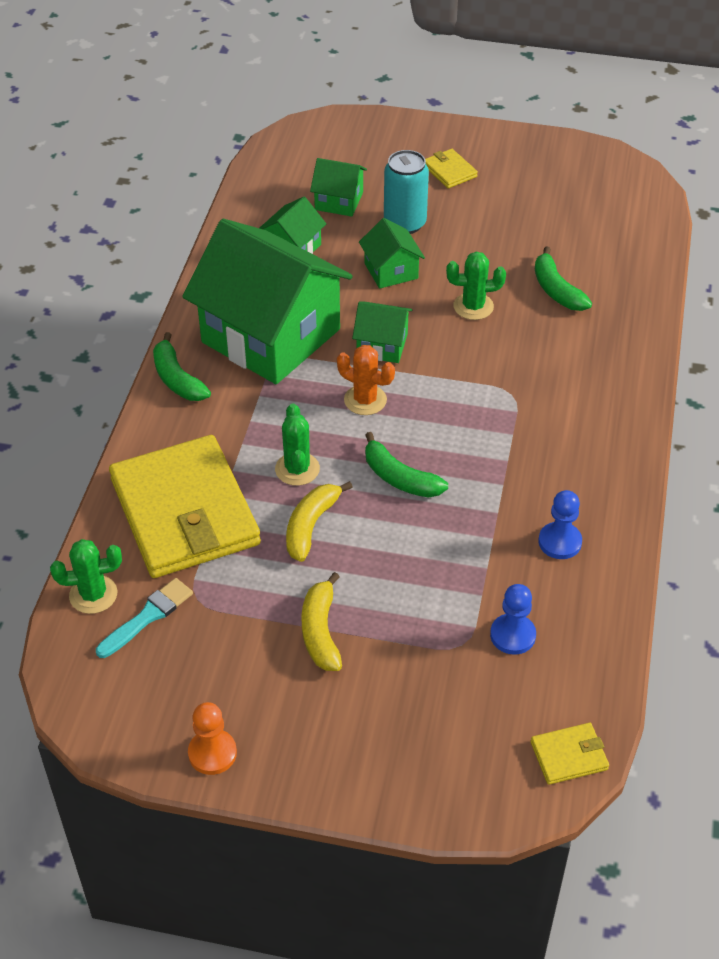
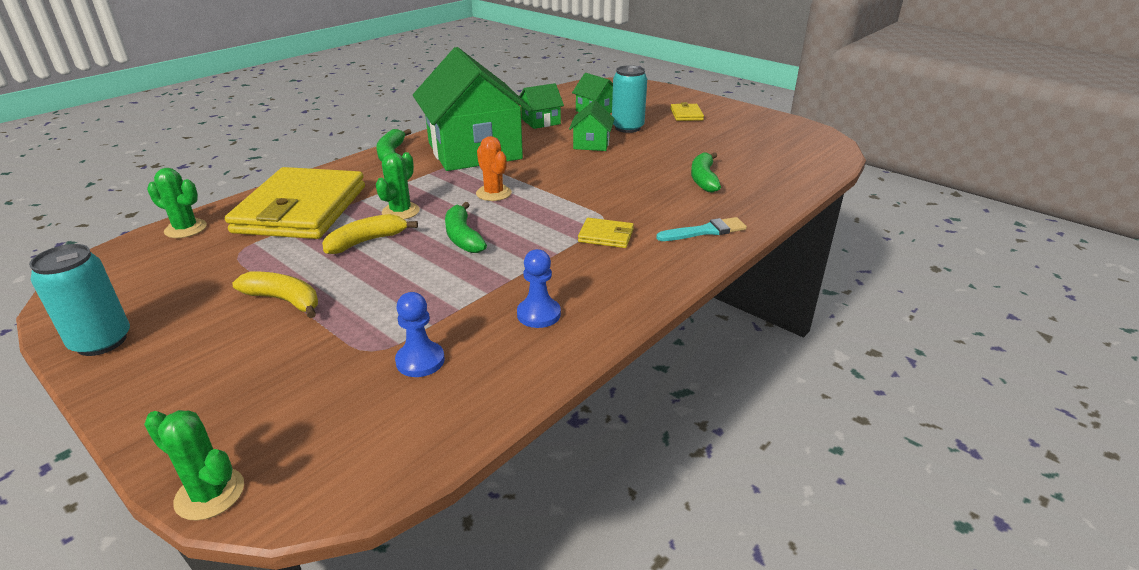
camera: 30 degrees right, 15 degrees down
(147, 617) = (195, 250): turquoise brush -> turquoise brush (705, 231)
(212, 753) = (101, 341): orange pawn -> turquoise can
(320, 632) = (284, 300): yellow banana -> yellow banana turned 90 degrees clockwise
(382, 345) = (541, 172): green house -> none
(473, 306) = (629, 172): green cactus -> green cactus (210, 494)
(569, 756) = (347, 478): yellow wallet -> yellow wallet (606, 236)

